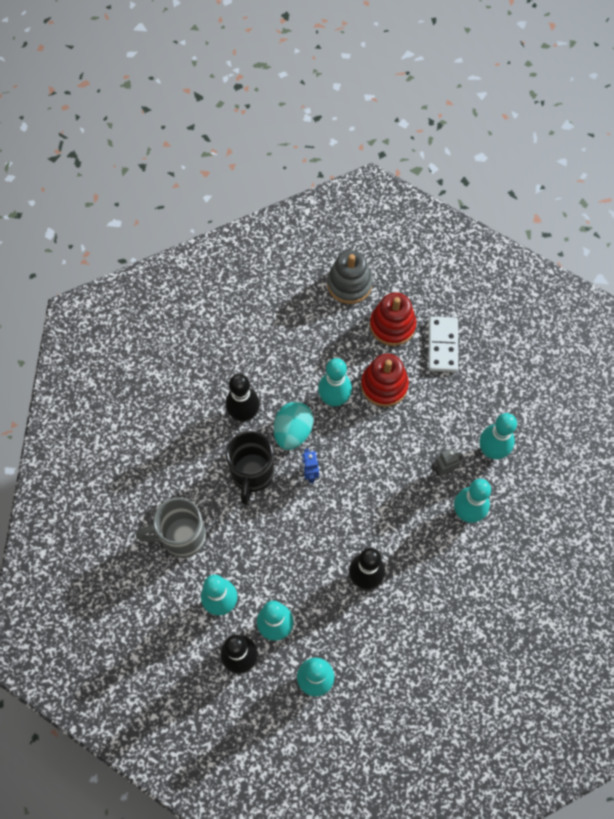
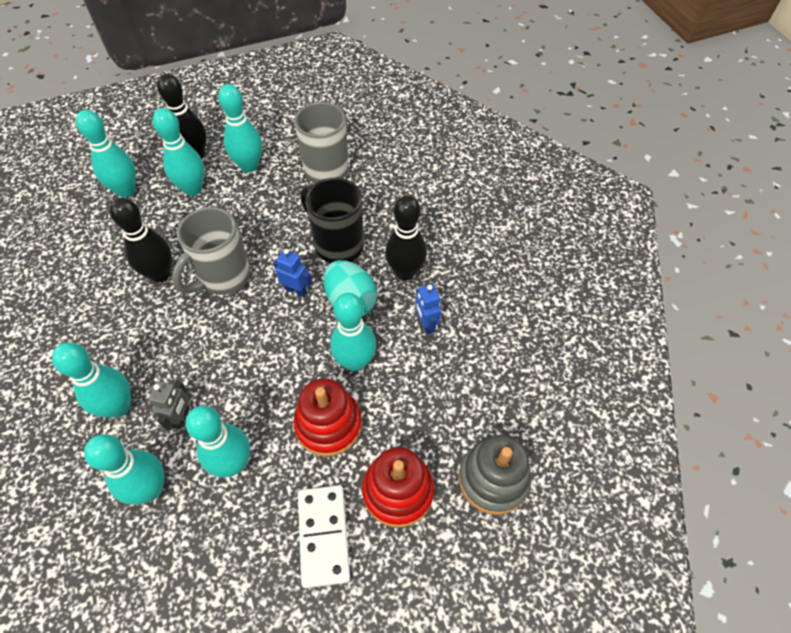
camera: 125 degrees right, 10 degrees down
(276, 375) = (426, 324): none -> blue robot
(335, 530) = (223, 277): none -> grey mug
(442, 345) = (324, 536): white domino -> white domino turned 45 degrees clockwise
(445, 419) = (233, 463): none -> turquoise bowling pin

